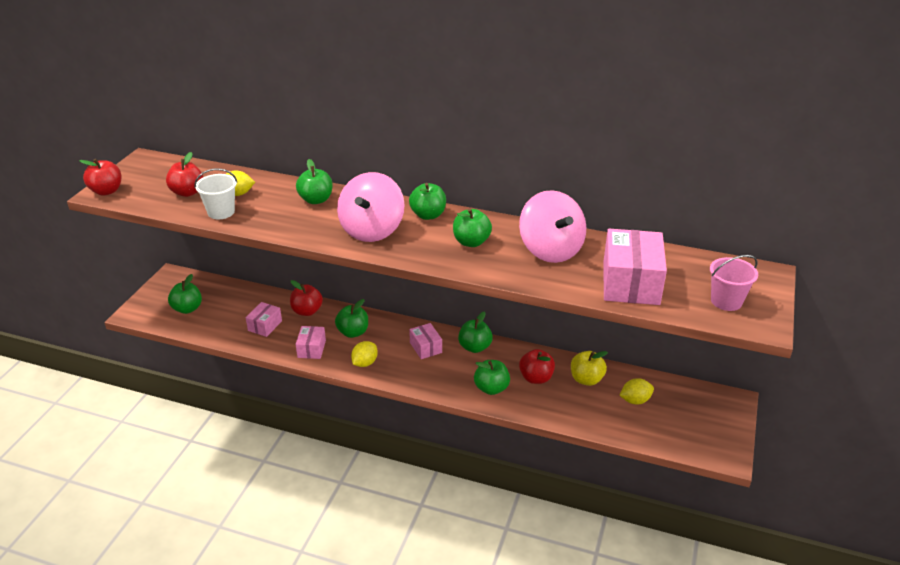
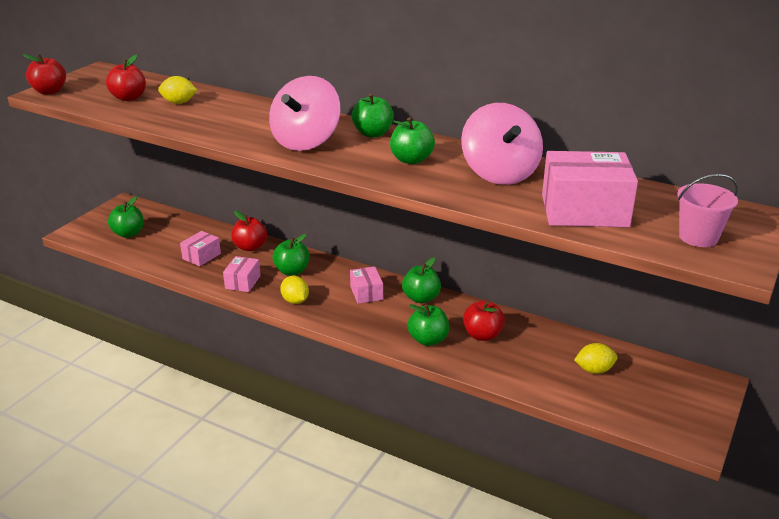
camera: 10 degrees right, 5 degrees down
(221, 212) = (154, 116): white bucket -> none
(316, 200) = (257, 113): green apple -> none
(365, 363) = (295, 301): yellow lemon -> yellow lemon turned 75 degrees counterclockwise
(586, 379) = (541, 342): yellow apple -> none
(630, 283) = (584, 210): pink box -> pink box turned 75 degrees clockwise

